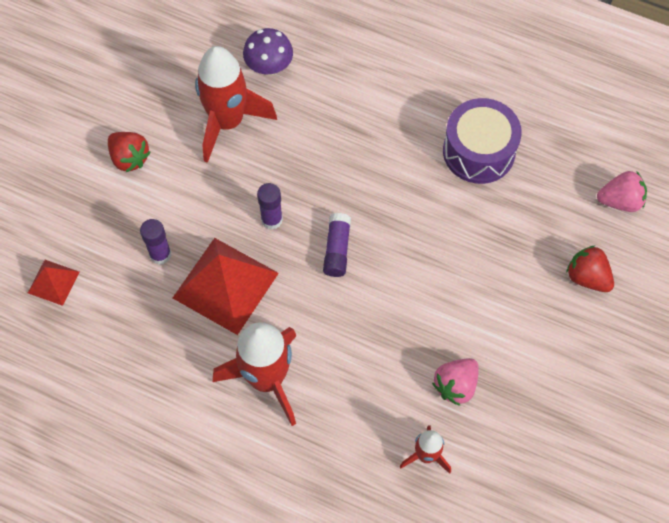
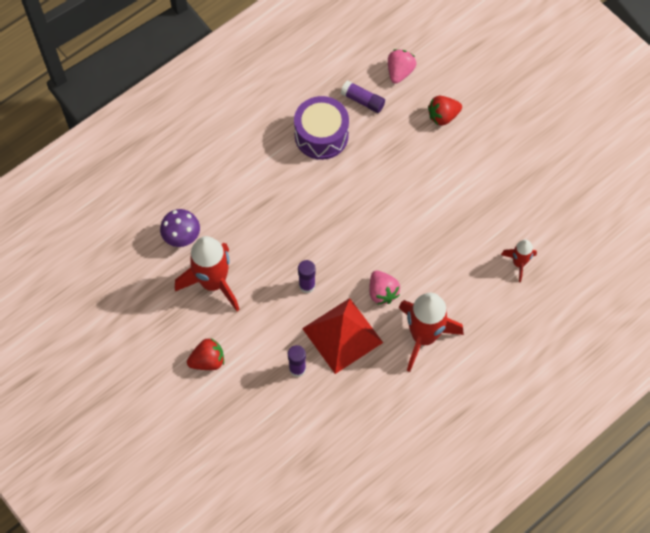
camera: 65 degrees left, 0 degrees up
(53, 282) = (283, 449): red pyramid -> none
(337, 250) = (350, 254): purple glue stick -> purple glue stick (363, 101)
(455, 385) = (480, 225): pink strawberry -> pink strawberry (382, 292)

